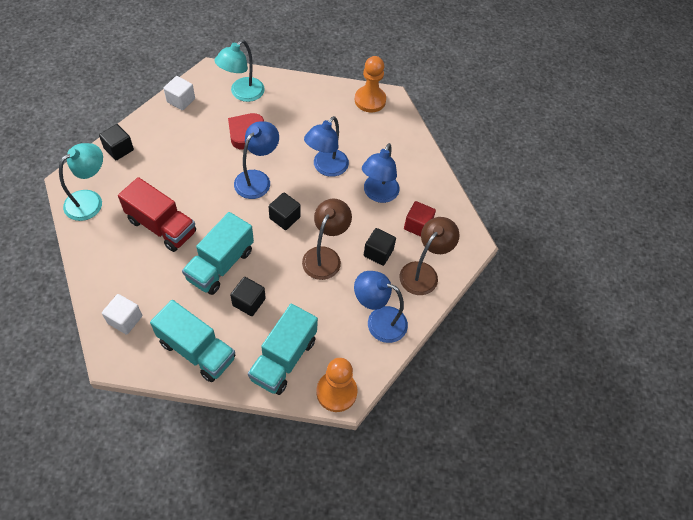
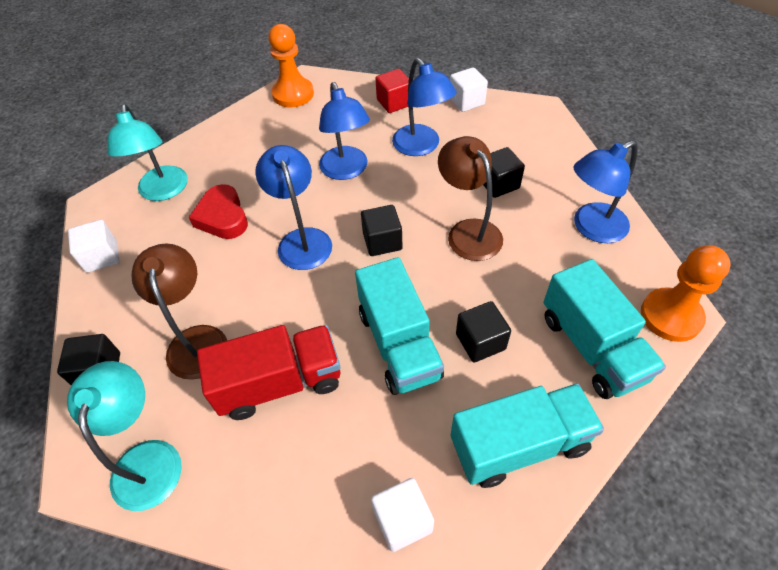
camera: 45 degrees left, 5 degrees down
(417, 225) = (487, 137): red cube -> red cube (394, 102)
(423, 272) = (551, 161): brown lamp -> brown lamp (196, 340)
(443, 196) = (466, 101): none -> white cube

